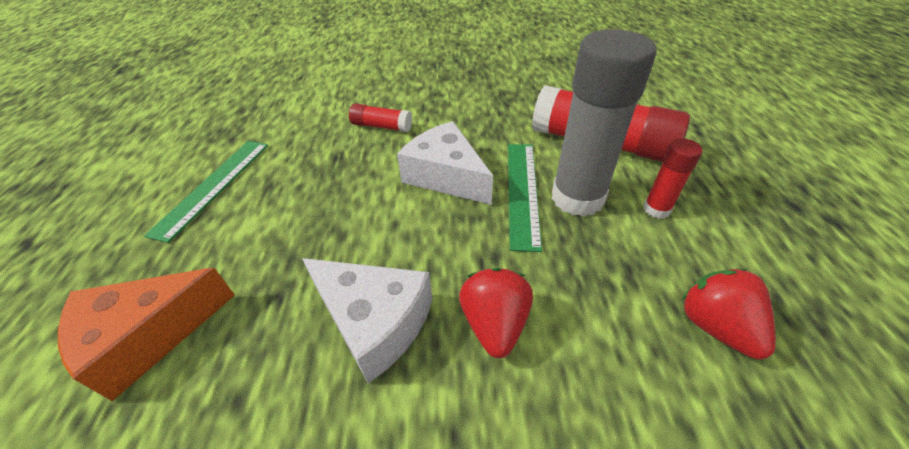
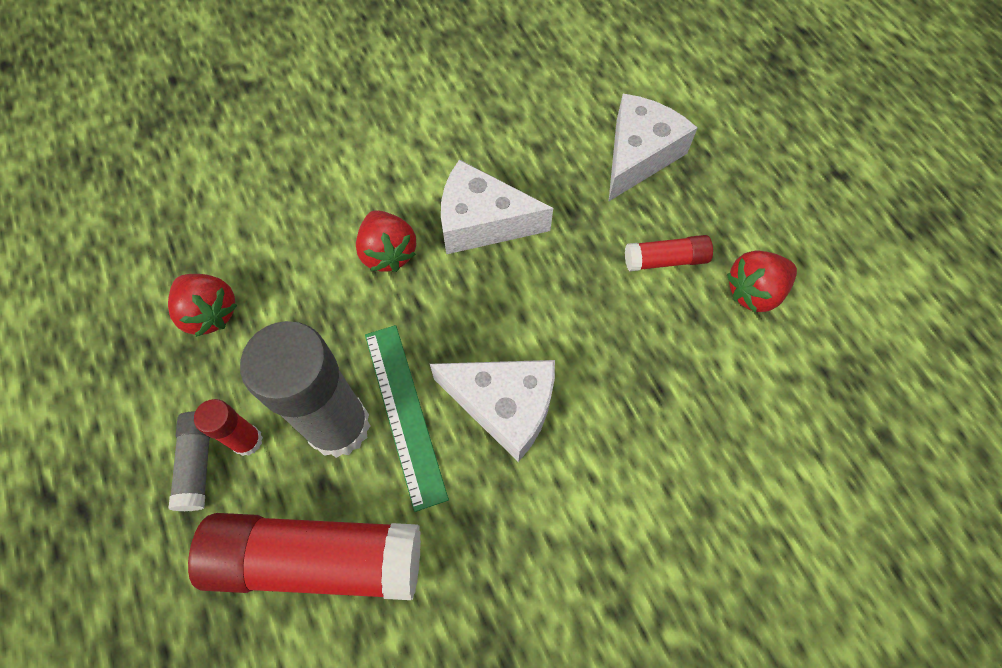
camera: 155 degrees right, 20 degrees up
(148, 336) = (638, 155): orange cheese -> white cheese
(213, 186) = (754, 292): green ruler -> red strawberry
(381, 126) = (648, 476): red glue stick -> red glue stick (665, 260)
(698, 207) = (198, 463): none -> grey glue stick

